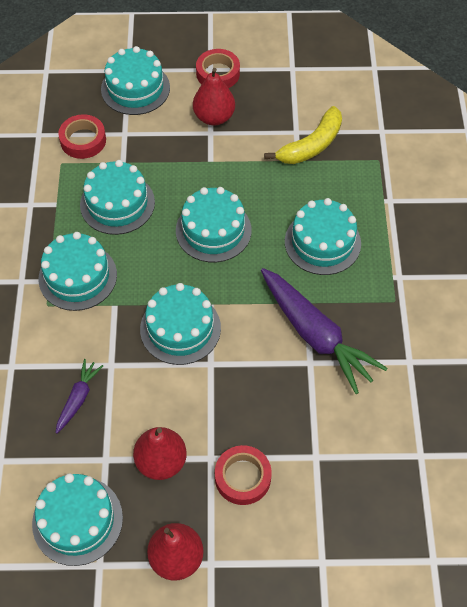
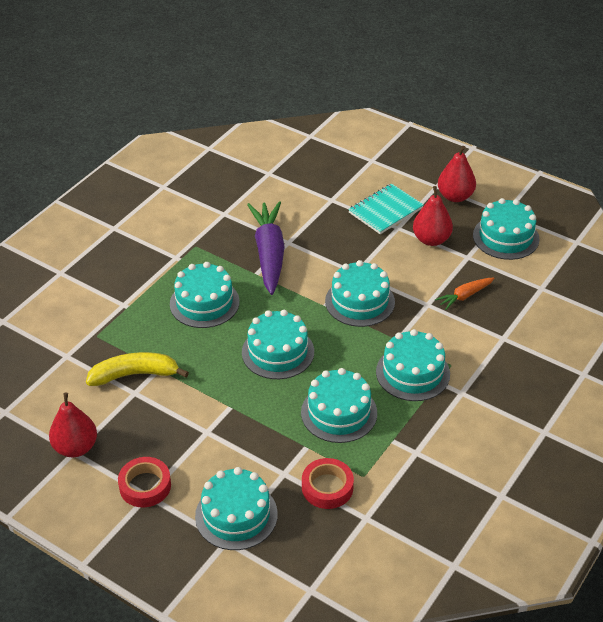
camera: 145 degrees left, 15 degrees down
(78, 399) = (465, 296): purple carrot -> orange carrot
(214, 117) = (190, 444): red pear -> red pear (76, 447)
(242, 477) = (385, 210): red tape -> turquoise notebook

